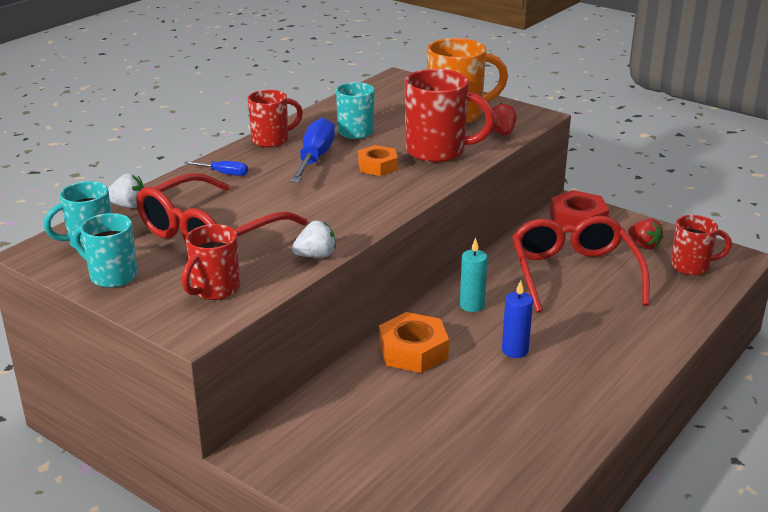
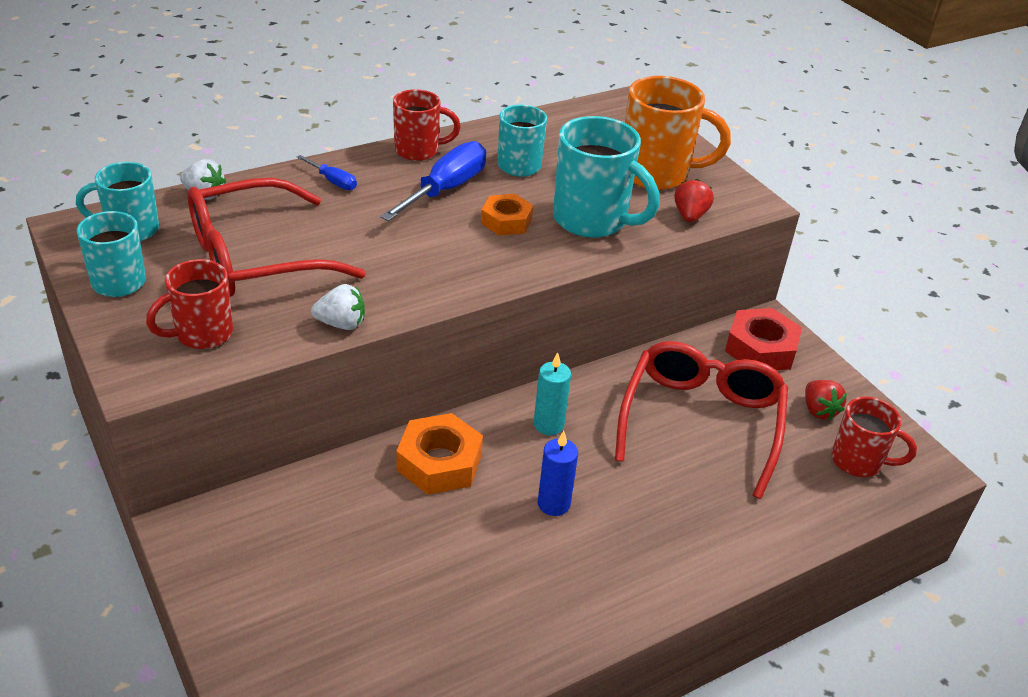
camera: 20 degrees right, 10 degrees up
(438, 151) = (592, 221): red mug -> turquoise mug

